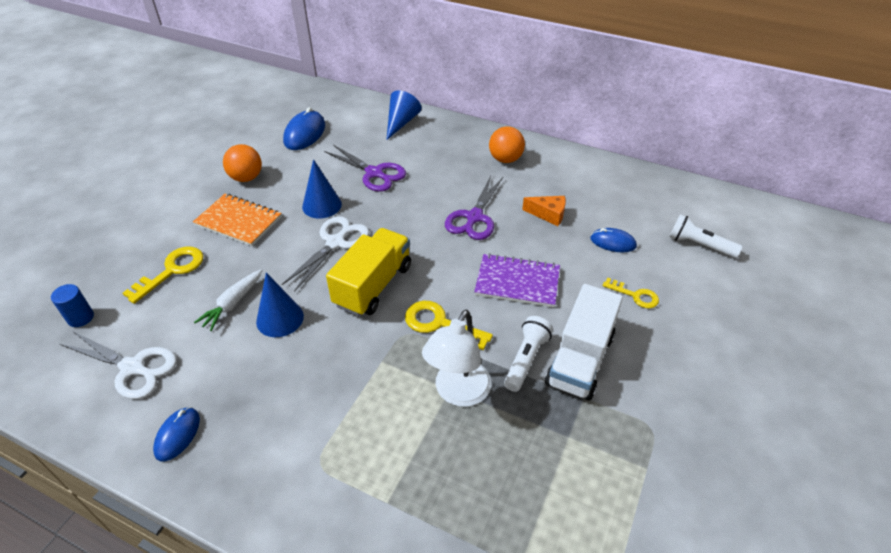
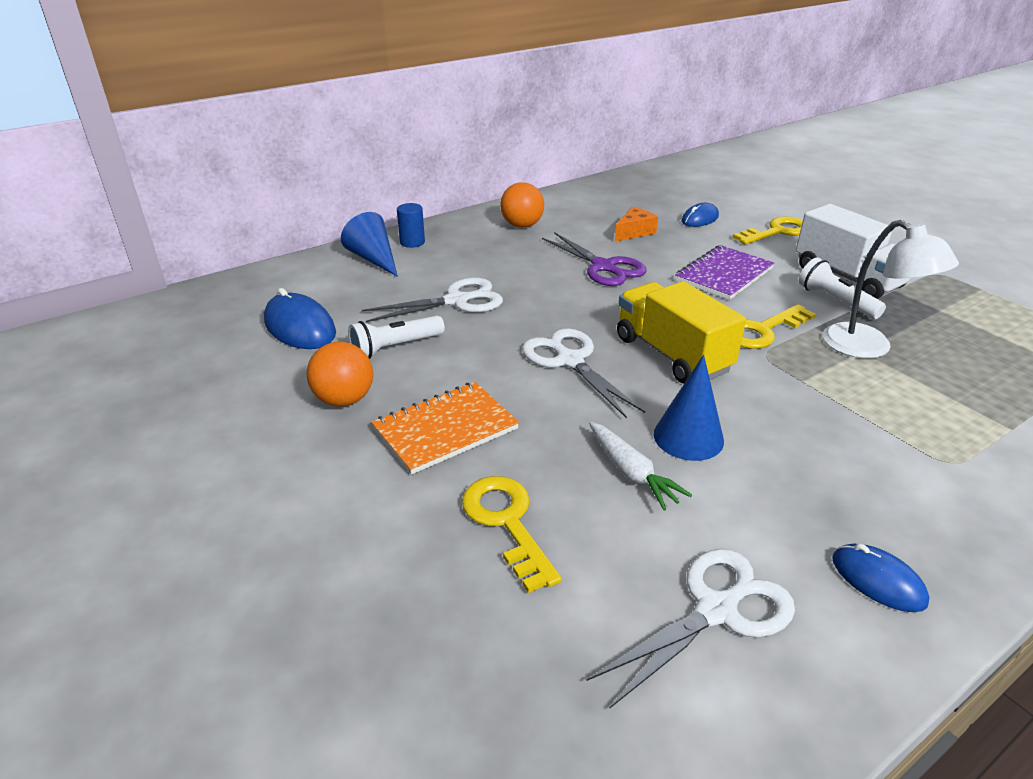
camera: 60 degrees left, 10 degrees down
(80, 318) = (547, 667): blue cylinder -> blue cylinder (412, 242)
(322, 205) = (482, 352): blue cone -> none
(374, 173) = (456, 301): purple scissors -> white scissors
(635, 295) = (777, 232): yellow key -> yellow key, size x1.55
(699, 245) = (730, 190): white flashlight -> white flashlight (395, 347)

